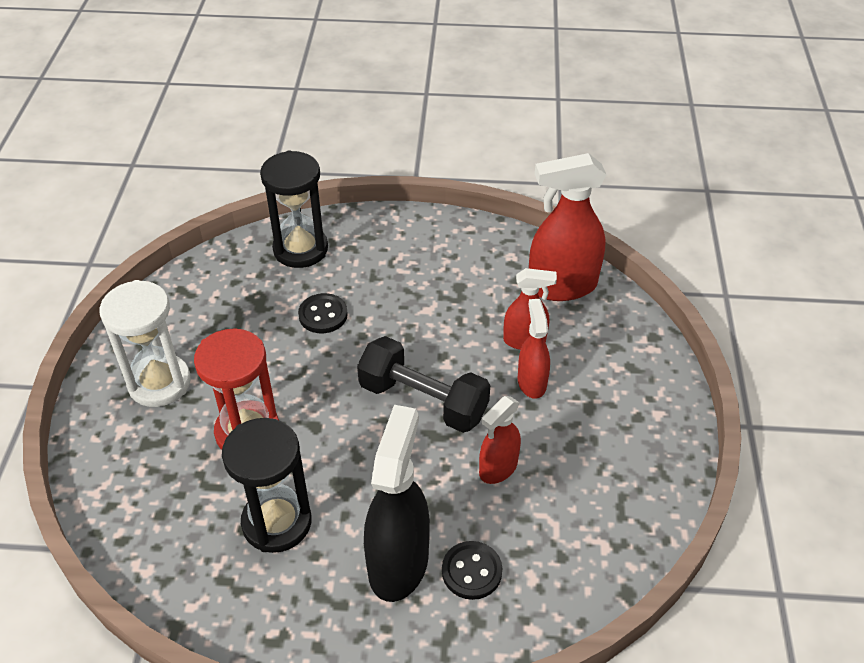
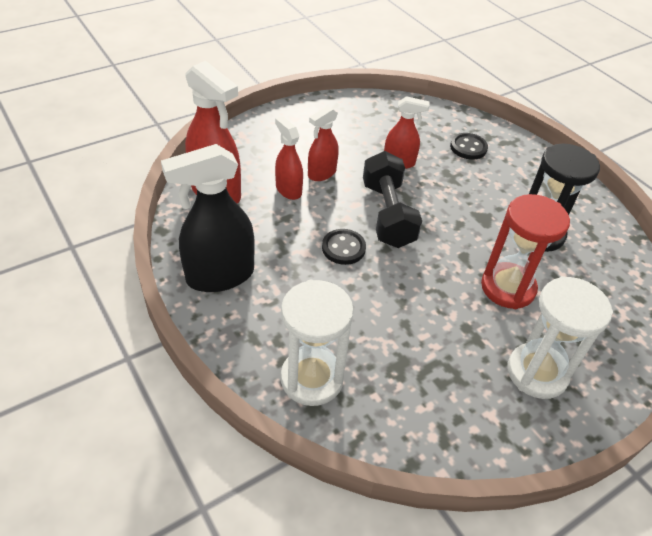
camera: 130 degrees left, 0 degrees up
(300, 249) = (312, 379): black hourglass -> white hourglass
(323, 315) = (370, 312): black button -> black button (343, 248)
(398, 562) = (497, 174): black spray bottle -> black spray bottle (219, 276)

